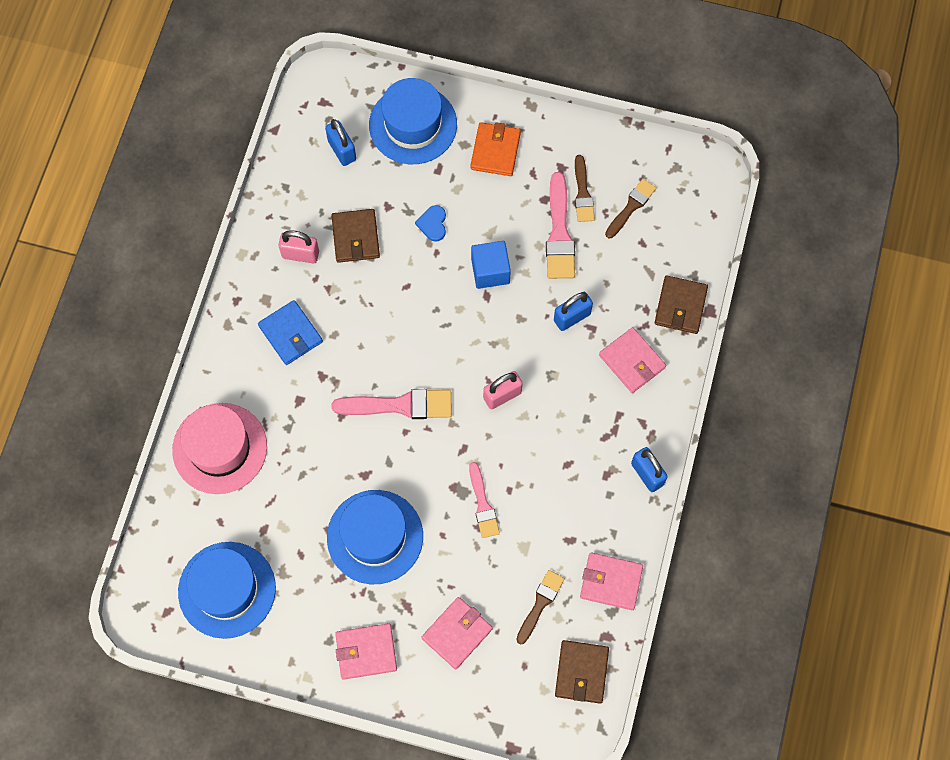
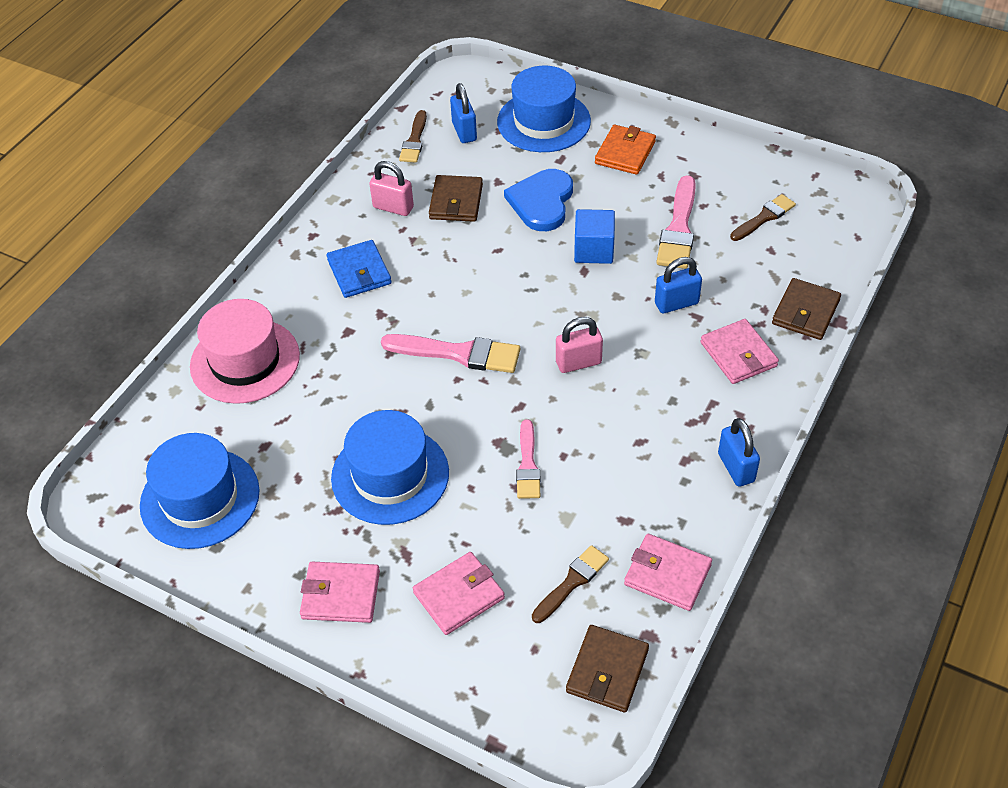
camera: 15 degrees right, 20 degrees down
(433, 224) = (542, 202): blue heart -> blue heart, size x1.96
(583, 193) = (712, 199): brown brush -> brown brush (414, 140)

